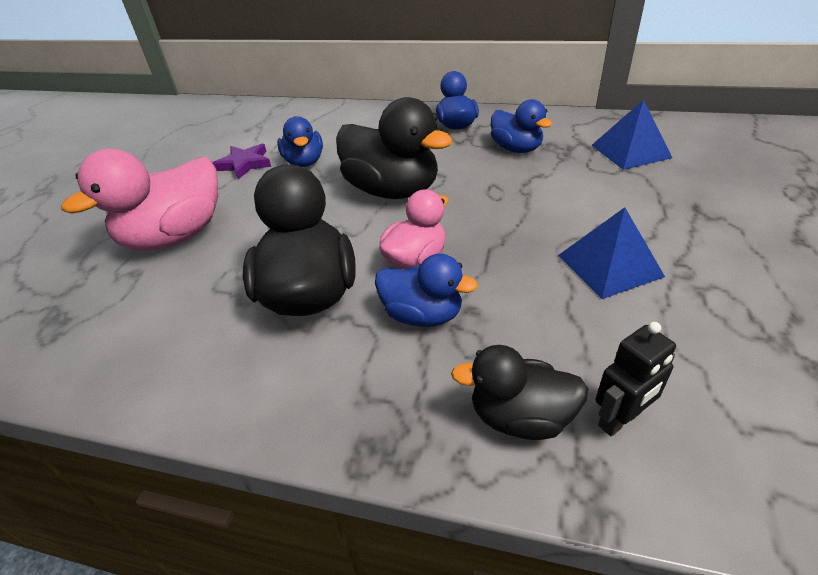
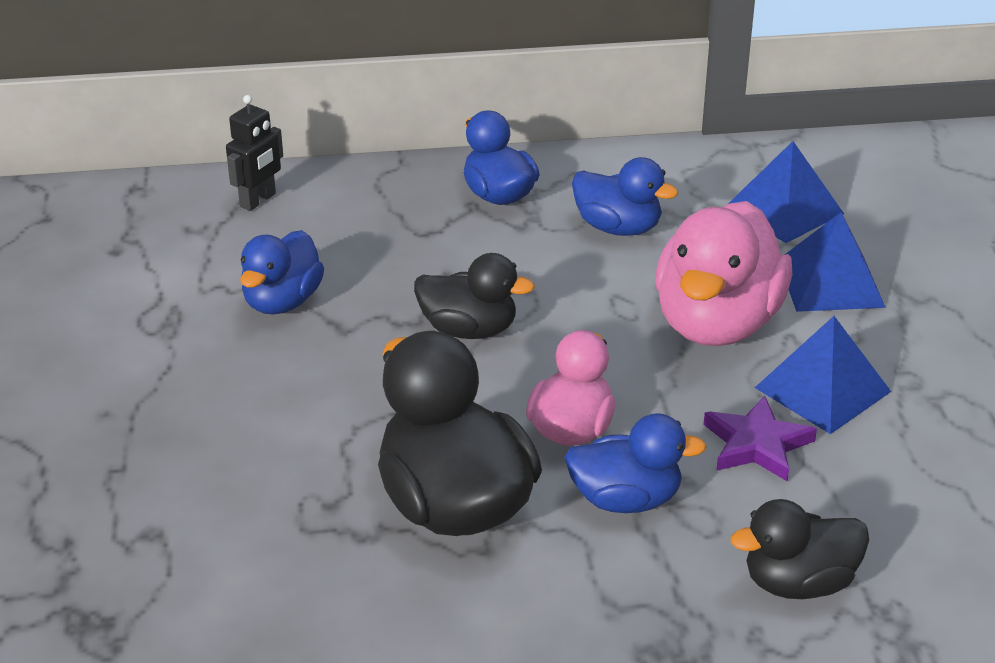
camera: 25 degrees left, 5 degrees down
(176, 236) = (167, 466): pink duck -> pink duck (717, 323)
(244, 164) = (173, 321): purple star -> purple star (757, 444)
(304, 162) = (282, 302): blue duck -> blue duck turned 60 degrees clockwise
(392, 191) = (469, 330): black duck -> black duck, size x0.60
(620, 419) = (899, 560): black robot -> black robot (258, 200)
(645, 197) = (830, 283): none -> blue pyramid

